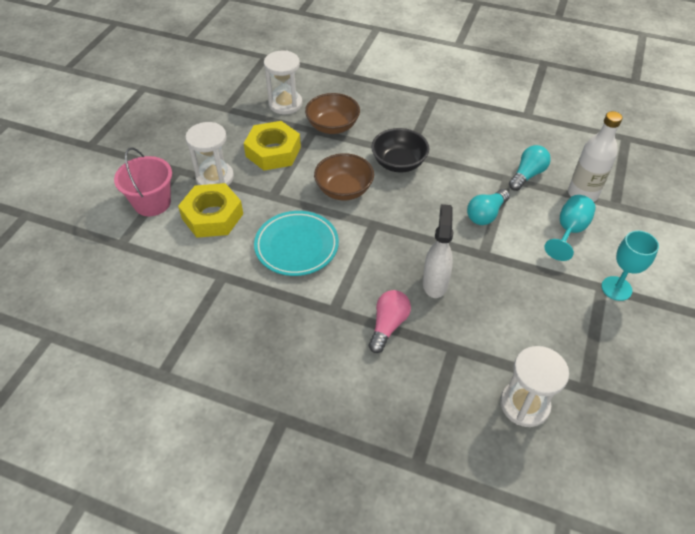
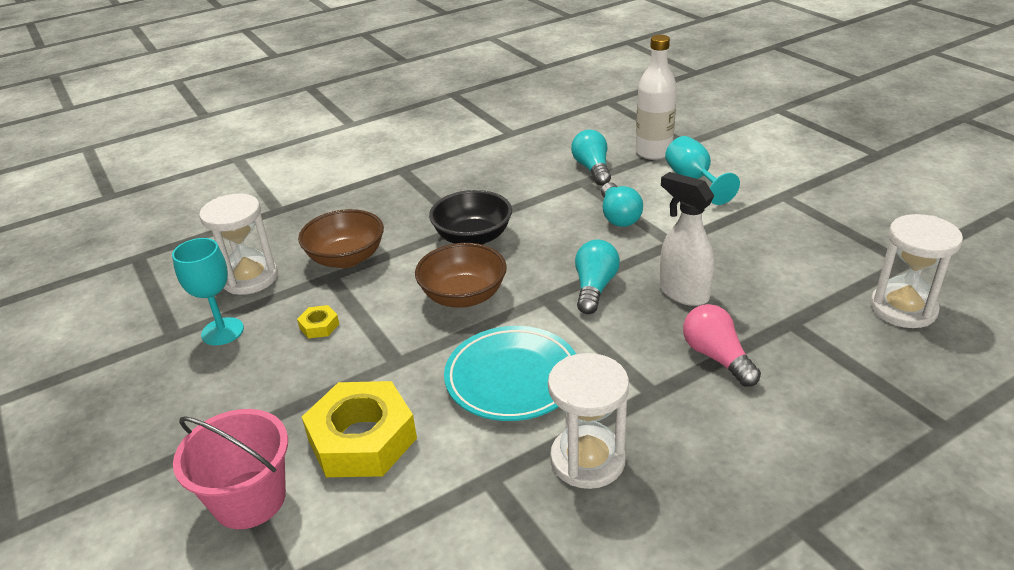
camera: 50 degrees left, 15 degrees down
(215, 178) = (291, 404): white hourglass -> white hourglass (587, 460)
(273, 151) = (319, 326): yellow nut -> yellow nut, size x0.43
(402, 240) = (594, 288): none -> turquoise light bulb
(616, 288) = (791, 189): turquoise goblet -> turquoise goblet (222, 331)

